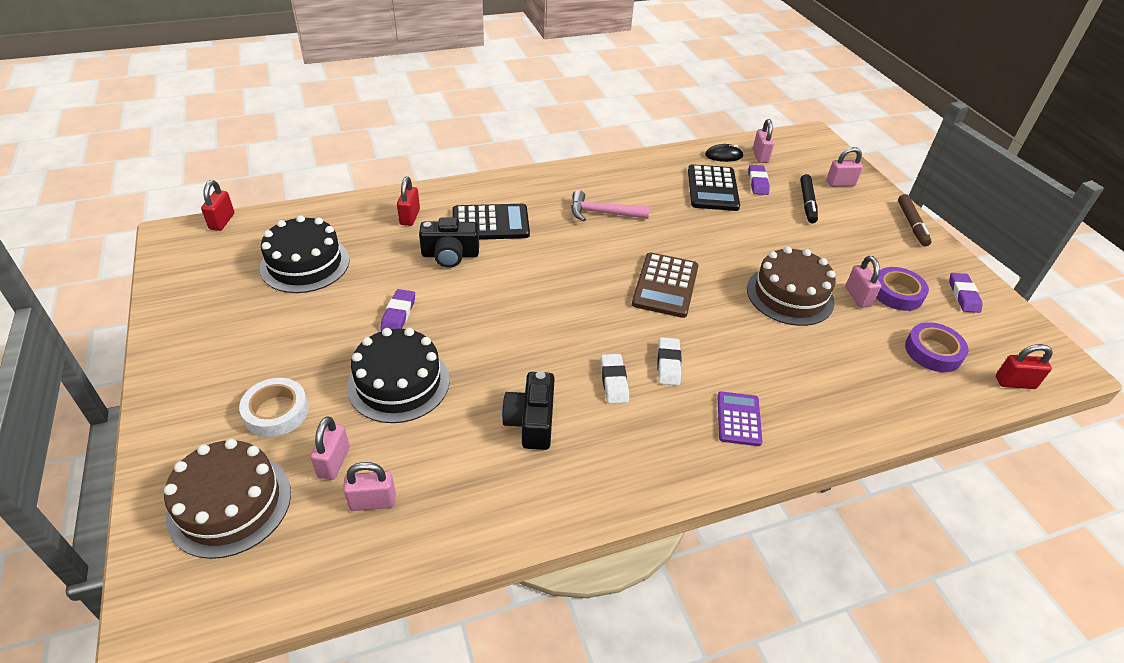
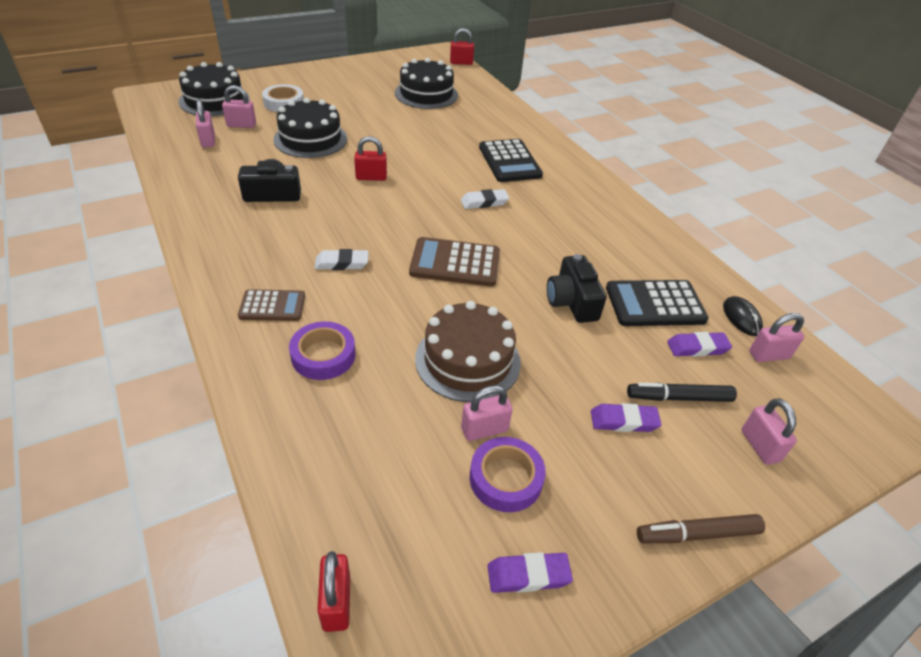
camera: 80 degrees right, 0 degrees up
(230, 504) = (214, 100): brown cake -> black cake
(398, 314) = (381, 132): purple eraser -> purple eraser (624, 421)
(410, 217) = (500, 125): red padlock -> red padlock (371, 177)
(450, 255) = (458, 146): black camera -> black camera (572, 302)
(602, 213) = (558, 222): pink hammer -> none
(614, 381) = (317, 232): white eraser -> white eraser (484, 202)
(738, 419) = (272, 306): purple calculator -> brown calculator
(933, 351) = (390, 501): purple tape -> purple tape (323, 355)

